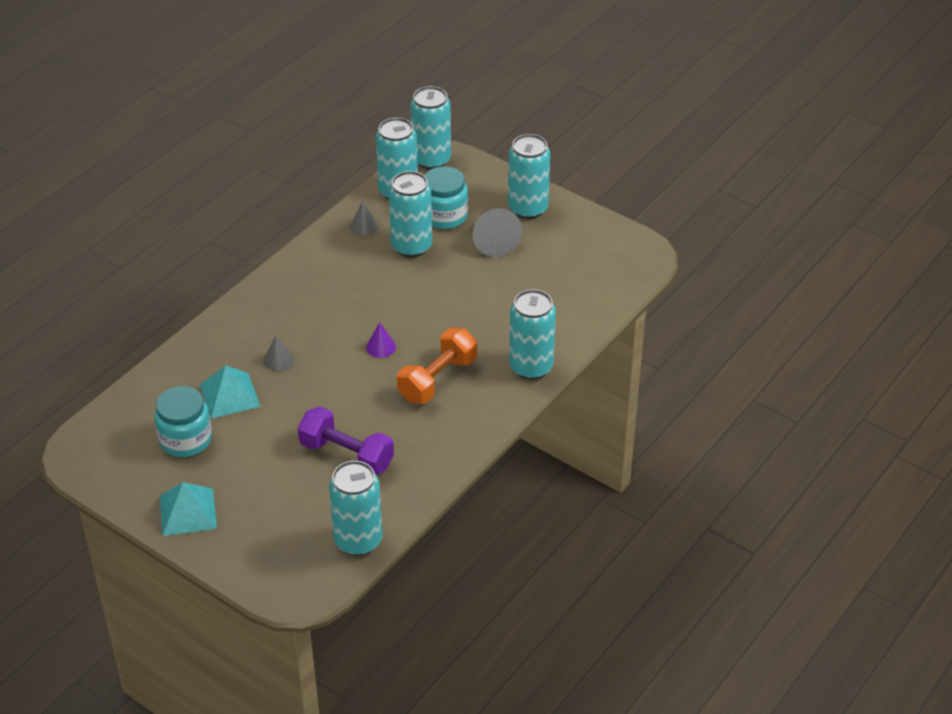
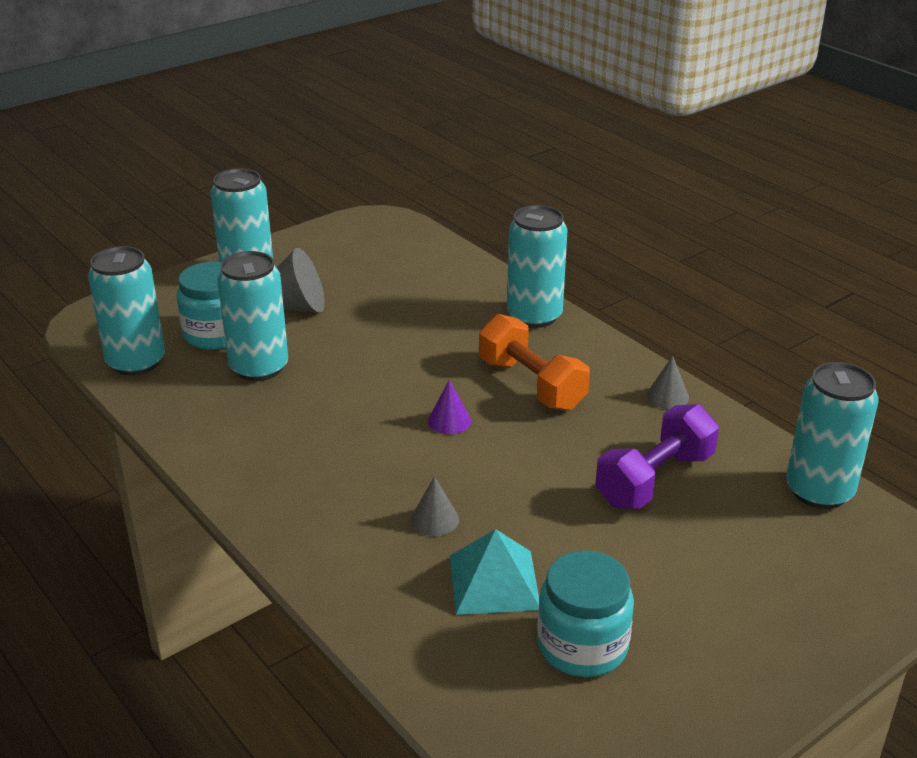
camera: 75 degrees left, 10 degrees down
(188, 511) = (748, 661): turquoise pyramid -> none
(364, 226) = (186, 401): grey cone -> grey cone (667, 396)
(431, 159) = (91, 327): turquoise can -> none

